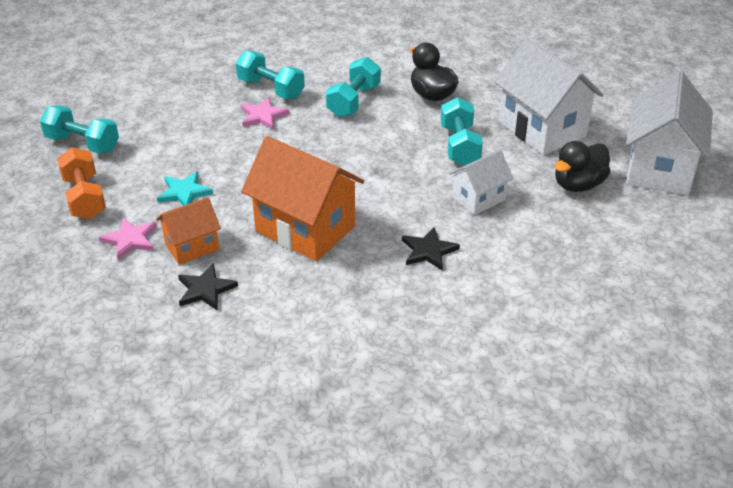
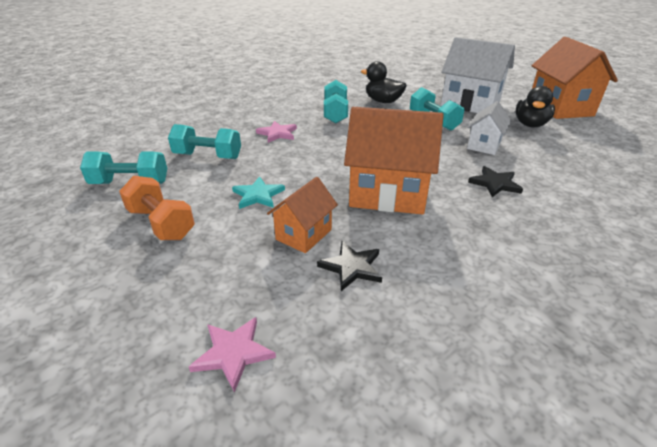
camera: 25 degrees left, 5 degrees down
(130, 240) = (237, 246): pink star -> pink star (233, 353)
(271, 89) = (268, 118): turquoise dumbbell -> turquoise dumbbell (208, 156)
(659, 168) = (560, 108): white house -> orange house

